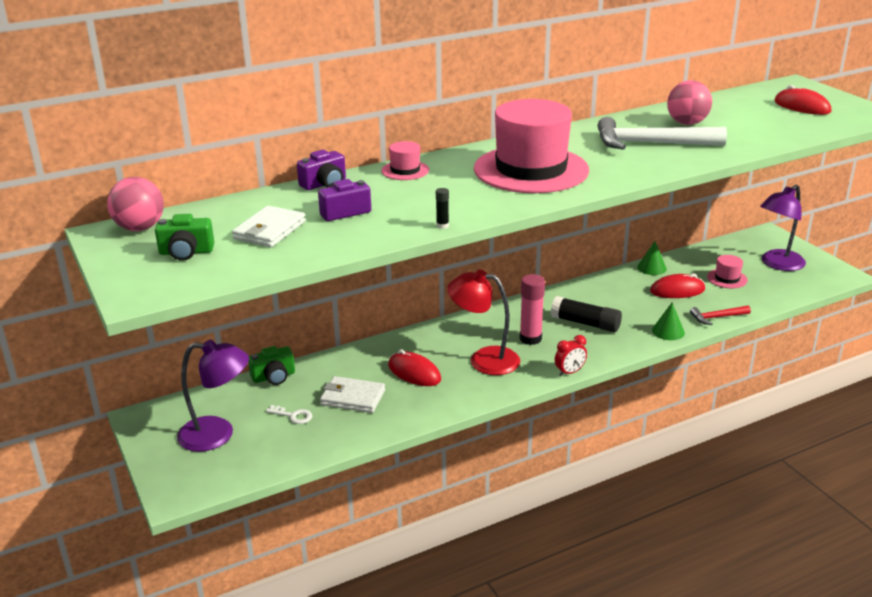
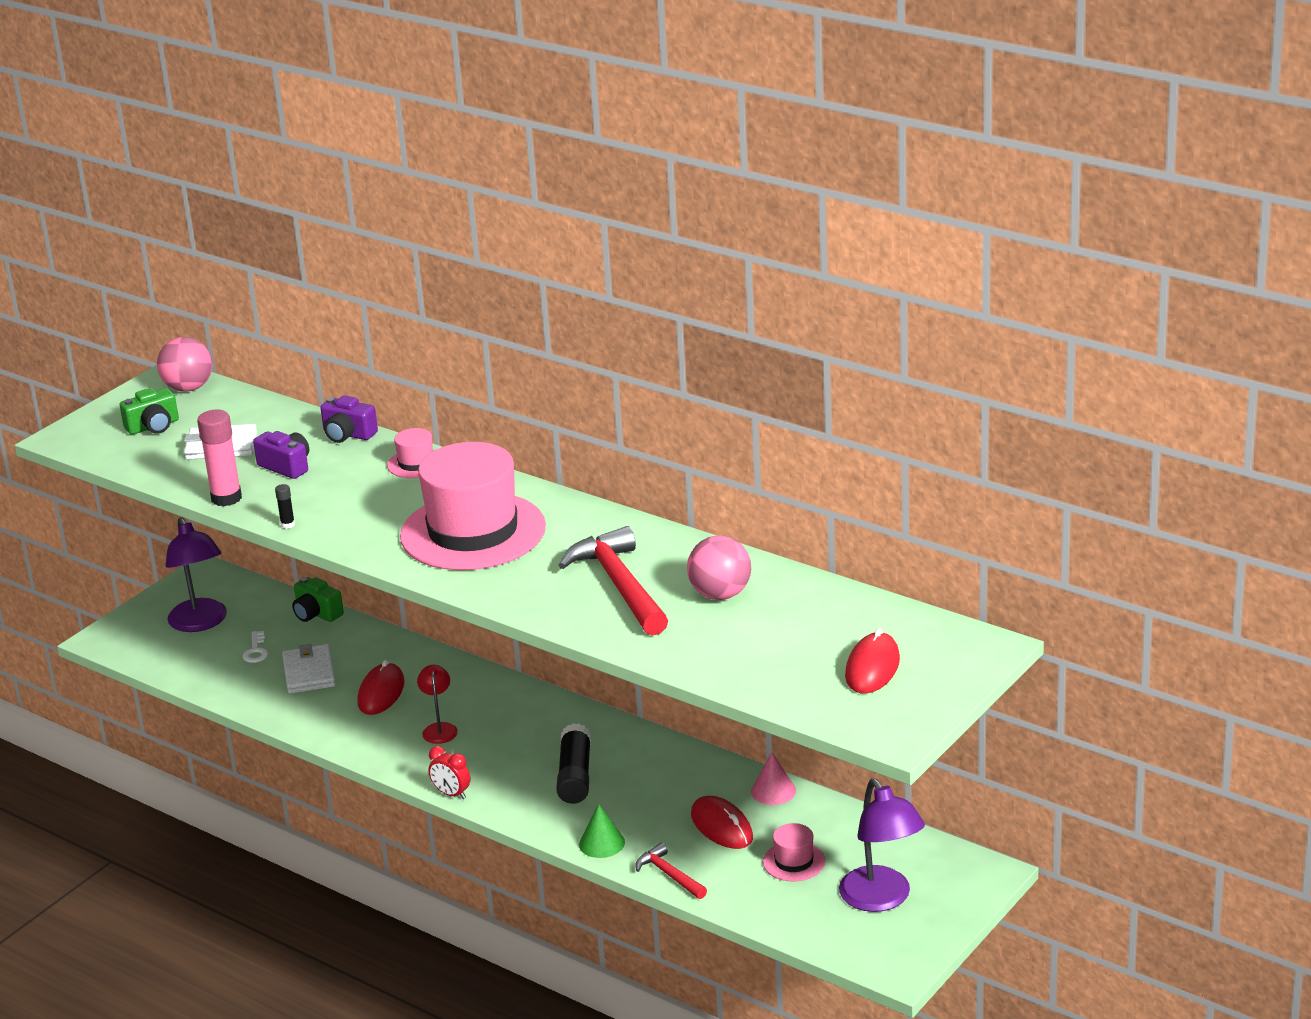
camera: 65 degrees right, 0 degrees up
(186, 252) = (153, 426): green camera -> green camera turned 90 degrees counterclockwise
(484, 359) = (439, 729): red lamp -> red lamp, size x0.55
(530, 338) = (508, 746): pink glue stick -> pink glue stick (226, 498)
(651, 144) = (620, 586): white hammer -> red hammer
(651, 268) = (773, 791): green cone -> pink cone
(777, 264) = (881, 899): purple lamp -> purple lamp turned 135 degrees counterclockwise

